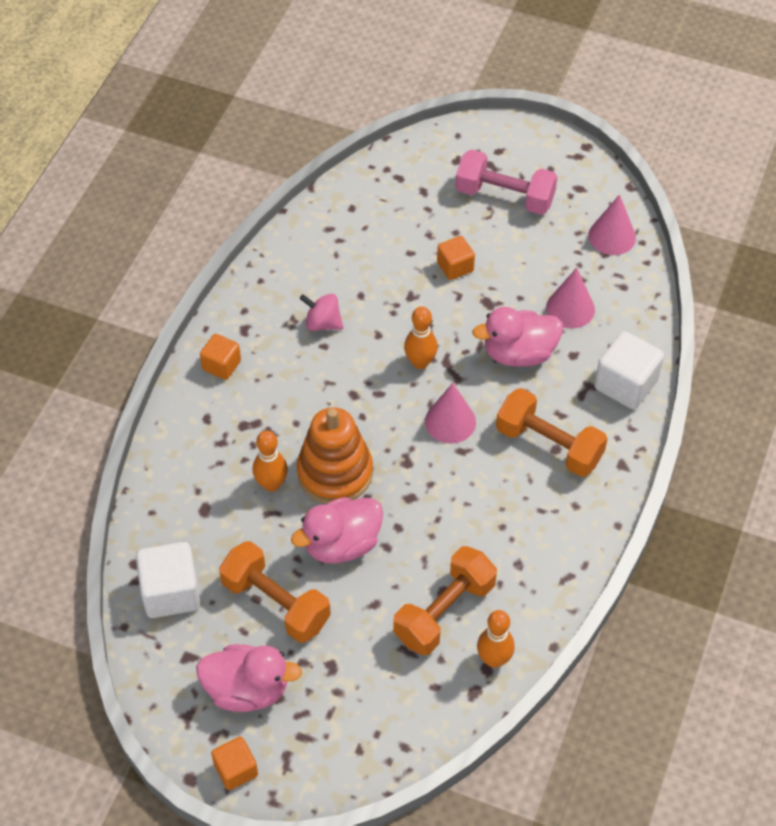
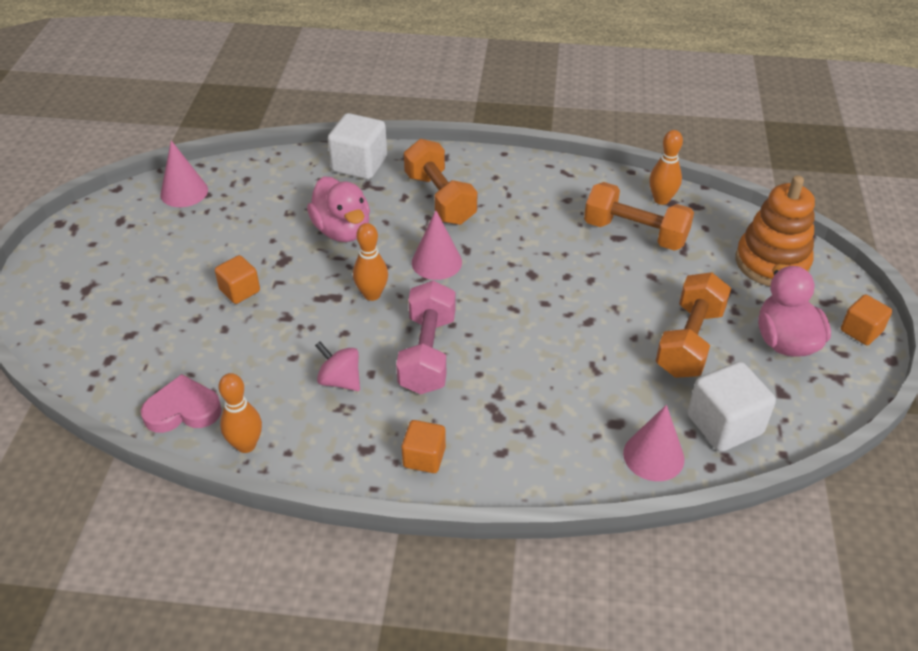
camera: 105 degrees left, 10 degrees down
(271, 484) = (561, 375): orange bowling pin -> orange bowling pin (246, 445)
(322, 323) = (340, 380): pink spinning top -> pink spinning top turned 120 degrees clockwise
(327, 220) = (183, 410): none -> pink heart
(335, 472) = (527, 330): orange stacking toy -> orange stacking toy (772, 262)
(341, 544) = (603, 309): pink duck -> none
(504, 196) = (135, 270): pink dumbbell -> pink dumbbell (427, 354)
(549, 445) = (440, 199): orange dumbbell -> orange dumbbell turned 45 degrees counterclockwise
(570, 308) = (279, 206): pink cone -> pink cone (653, 456)

